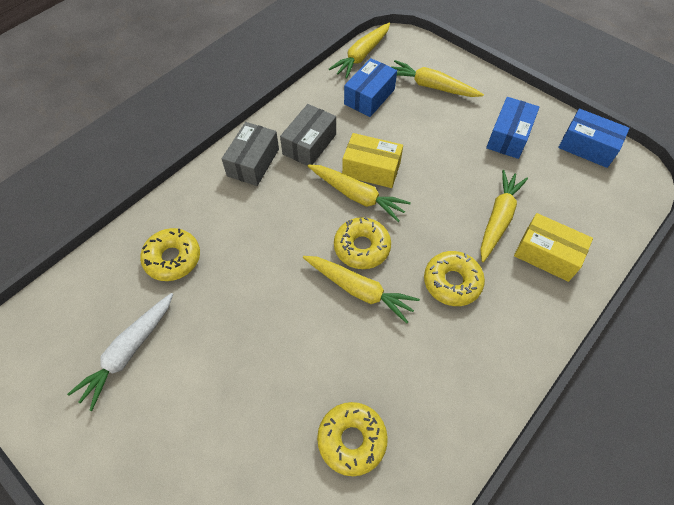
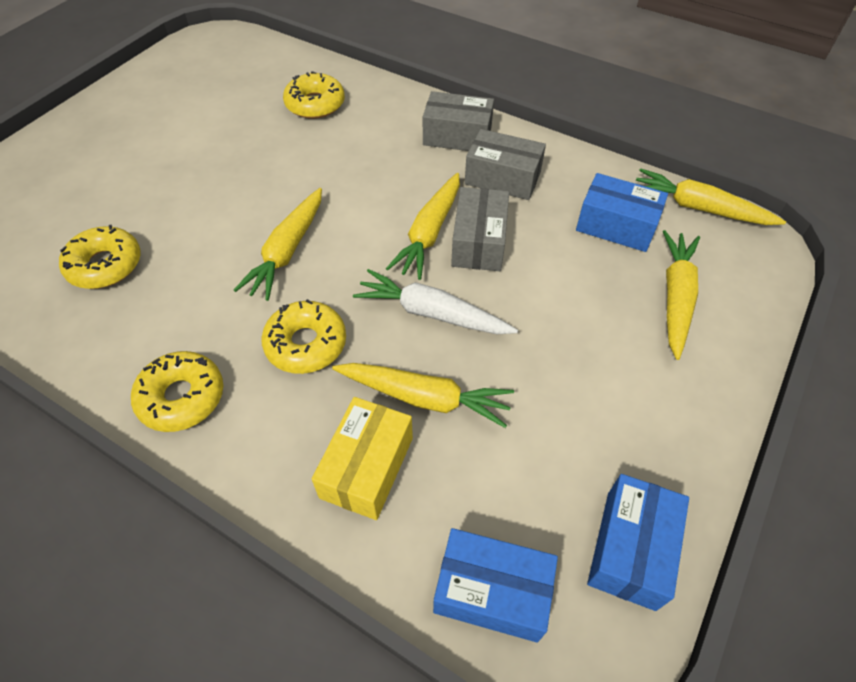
camera: 80 degrees right, 5 degrees down
(128, 352) = (211, 100): white carrot -> white carrot (431, 313)
(362, 247) = (349, 246): yellow donut -> yellow donut (182, 397)
(371, 169) = (479, 242): yellow box -> grey box
(508, 136) = (606, 411): blue box -> blue box (492, 591)

